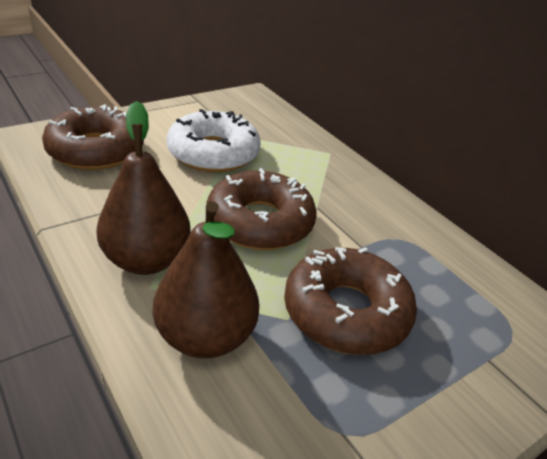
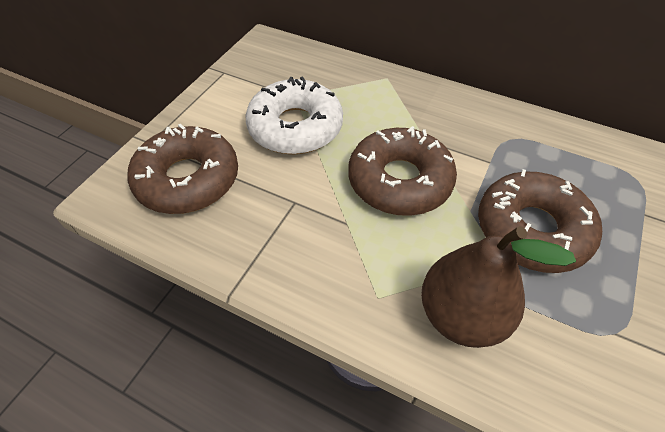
camera: 25 degrees left, 15 degrees up
(146, 260) = (350, 272): brown pear -> none

